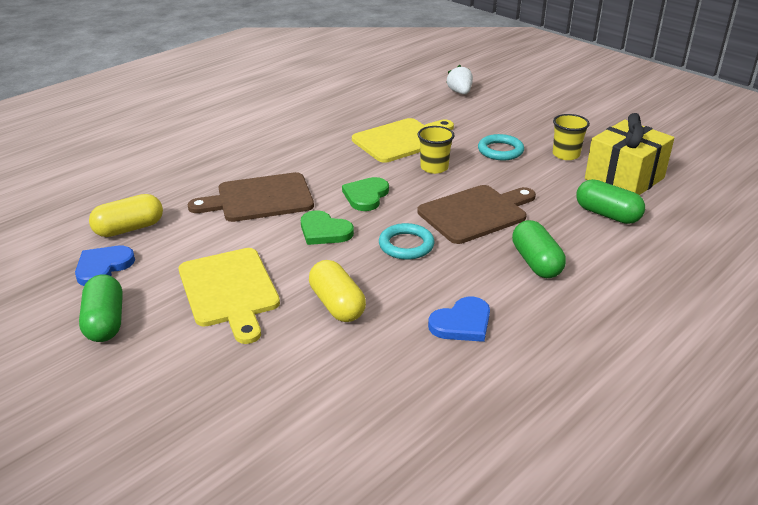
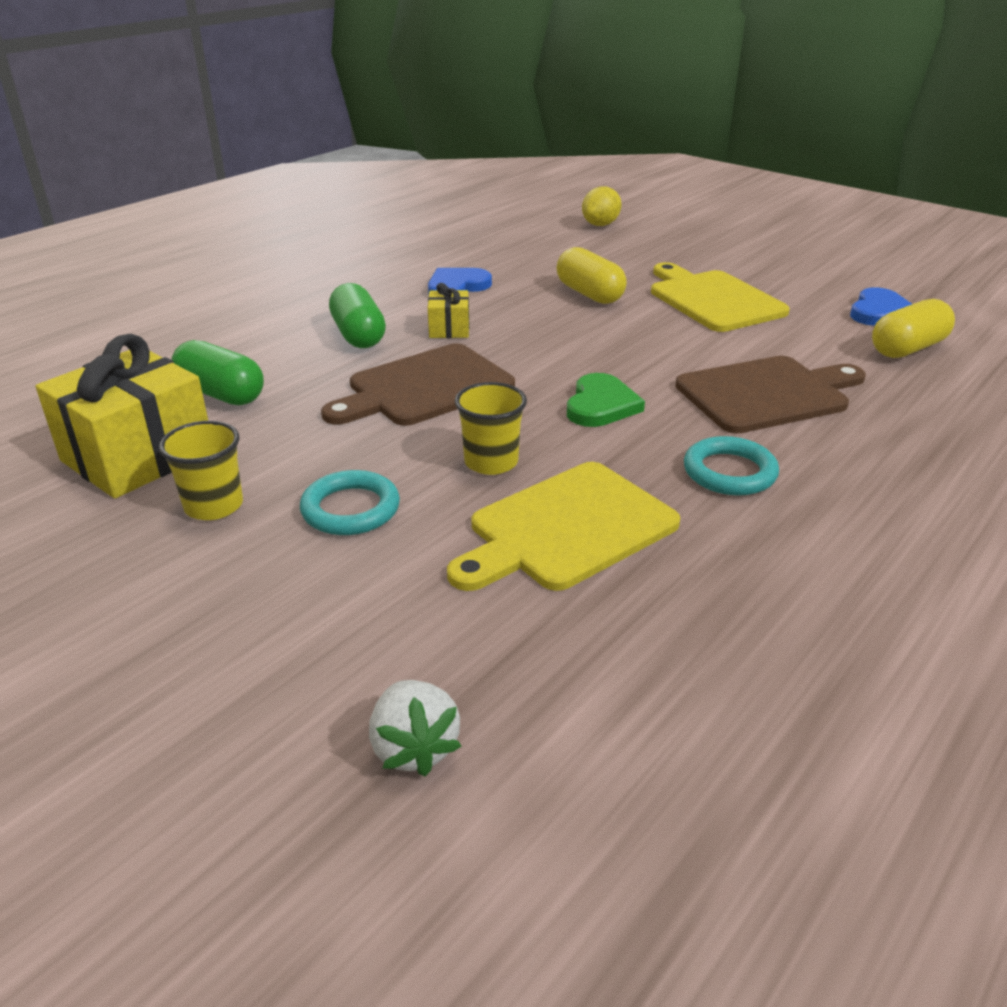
camera: 175 degrees right, 0 degrees up
(105, 322) = (813, 275): green capsule -> none
(271, 458) = (600, 225): none -> yellow lemon
(324, 231) = (640, 356): green heart -> none
(406, 245) = (524, 346): turquoise ring -> turquoise ring (729, 472)
(464, 266) = (449, 329): none -> yellow gift

